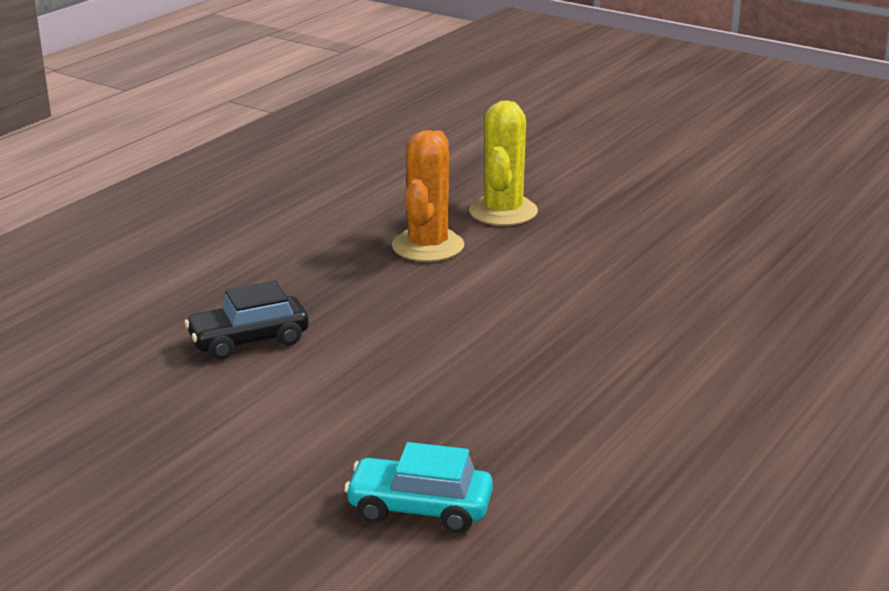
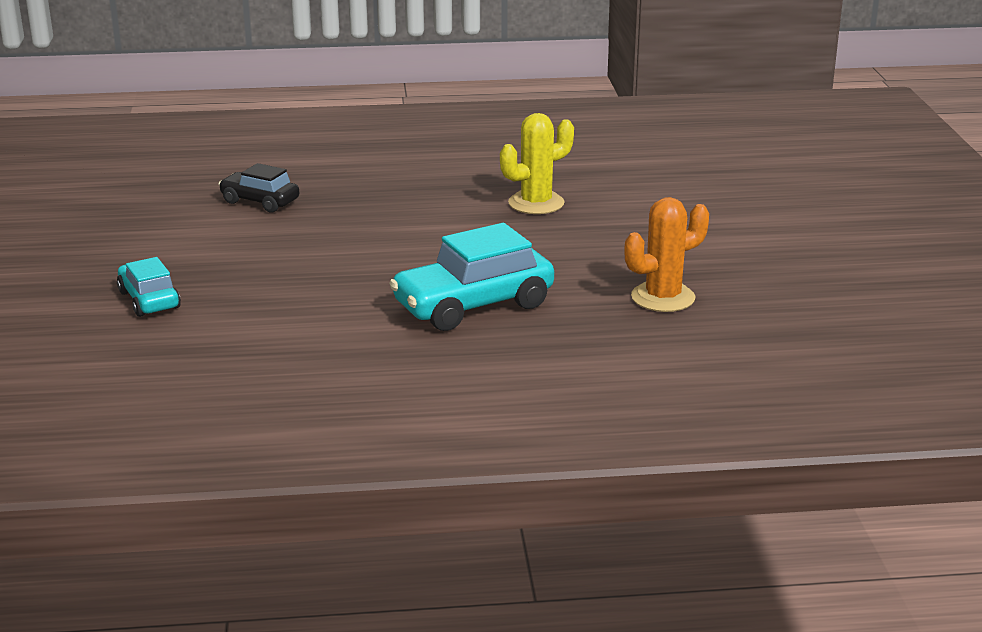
camera: 50 degrees right, 0 degrees up
(428, 246) = (448, 201): orange cactus -> orange cactus (663, 297)
(697, 324) = (473, 305): none -> turquoise car

